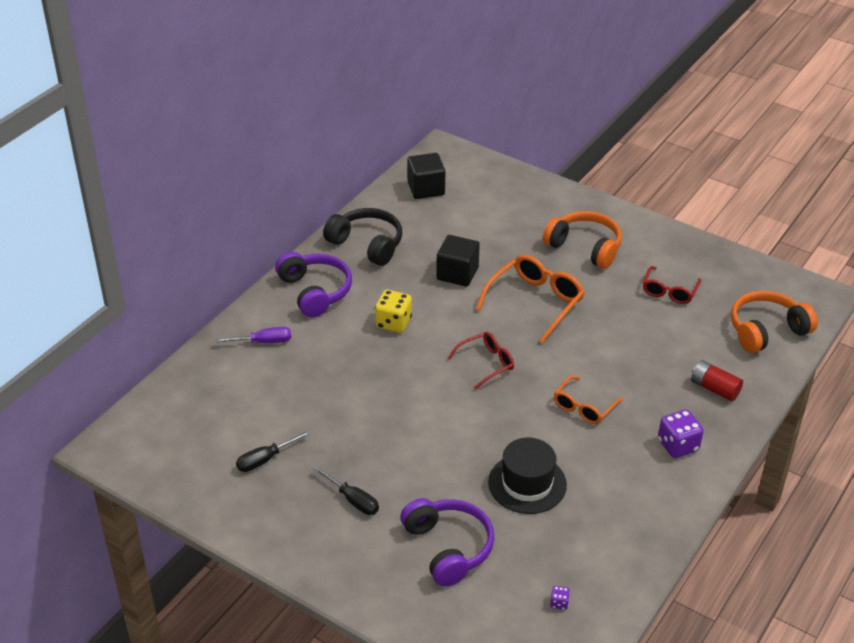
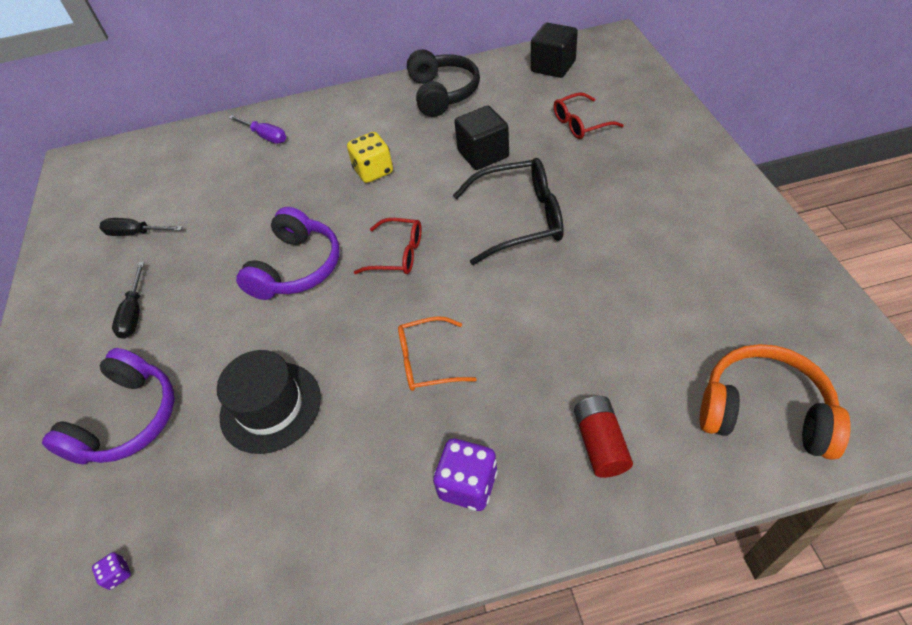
camera: 50 degrees right, 10 degrees up
(315, 291) = (353, 114): purple headphones -> purple headphones (296, 267)
(534, 303) = (518, 219): orange glasses -> black glasses
(585, 247) = (641, 188): orange headphones -> none
(669, 291) = (685, 286): red glasses -> red glasses (581, 123)

